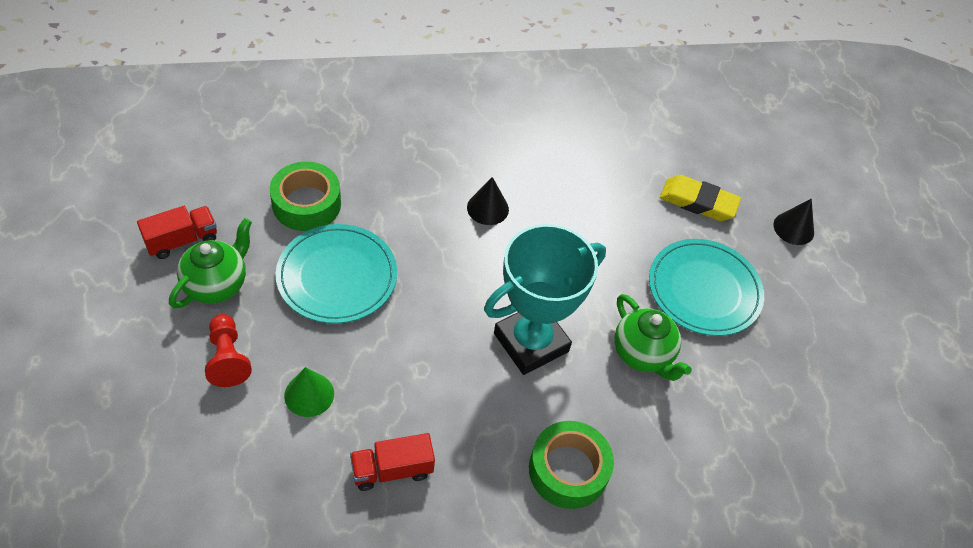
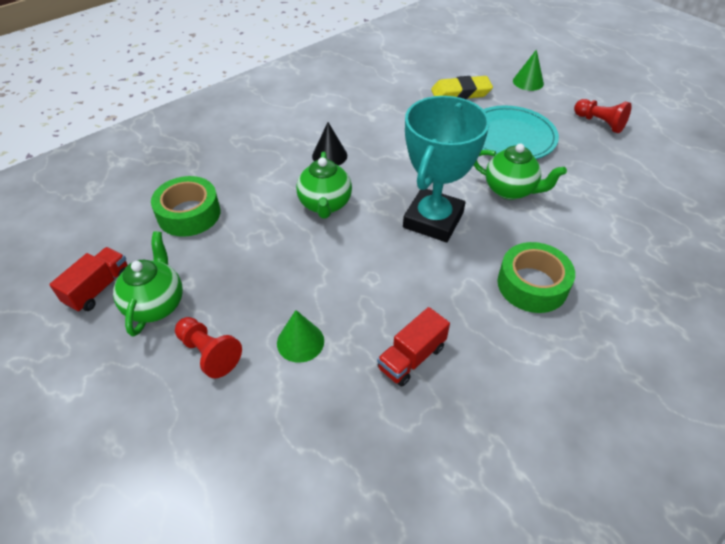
camera: 25 degrees left, 5 degrees down
(337, 276) = (254, 249): turquoise plate -> none
(439, 264) = (325, 205): none -> green teapot
(793, 228) = (528, 82): black cone -> green cone
(829, 329) = (599, 123): none -> red pawn

